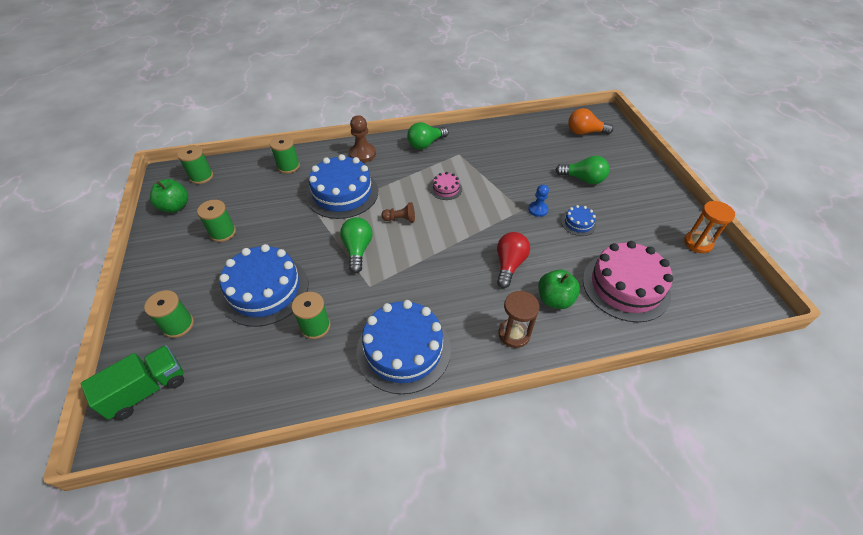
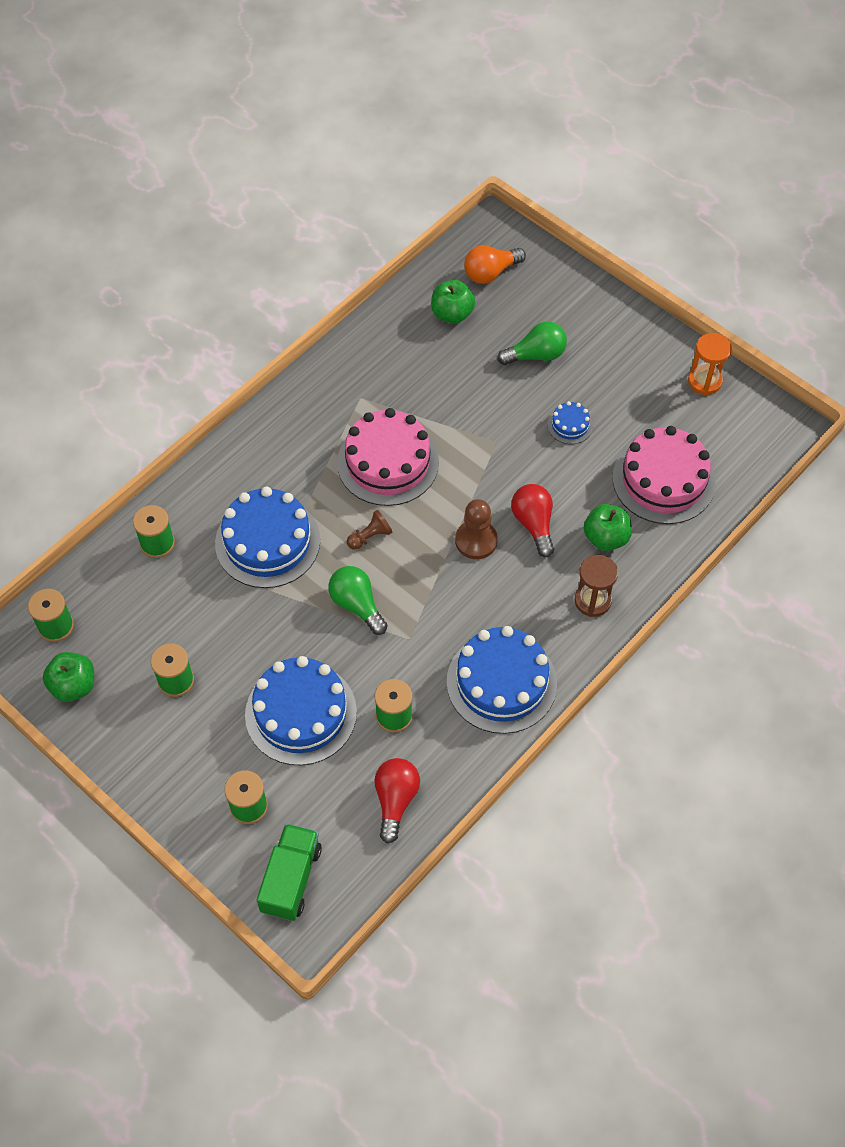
camera: 35 degrees left, 10 degrees up
(261, 383) = (395, 800): none -> red light bulb
(362, 154) = (236, 468): brown pawn -> brown pawn (476, 541)
(426, 144) = (305, 405): green light bulb -> none
(446, 189) = (388, 462): pink cake -> pink cake, size x2.22
(538, 209) = (514, 431): blue pawn -> none
(546, 140) = (452, 314): none -> green apple

